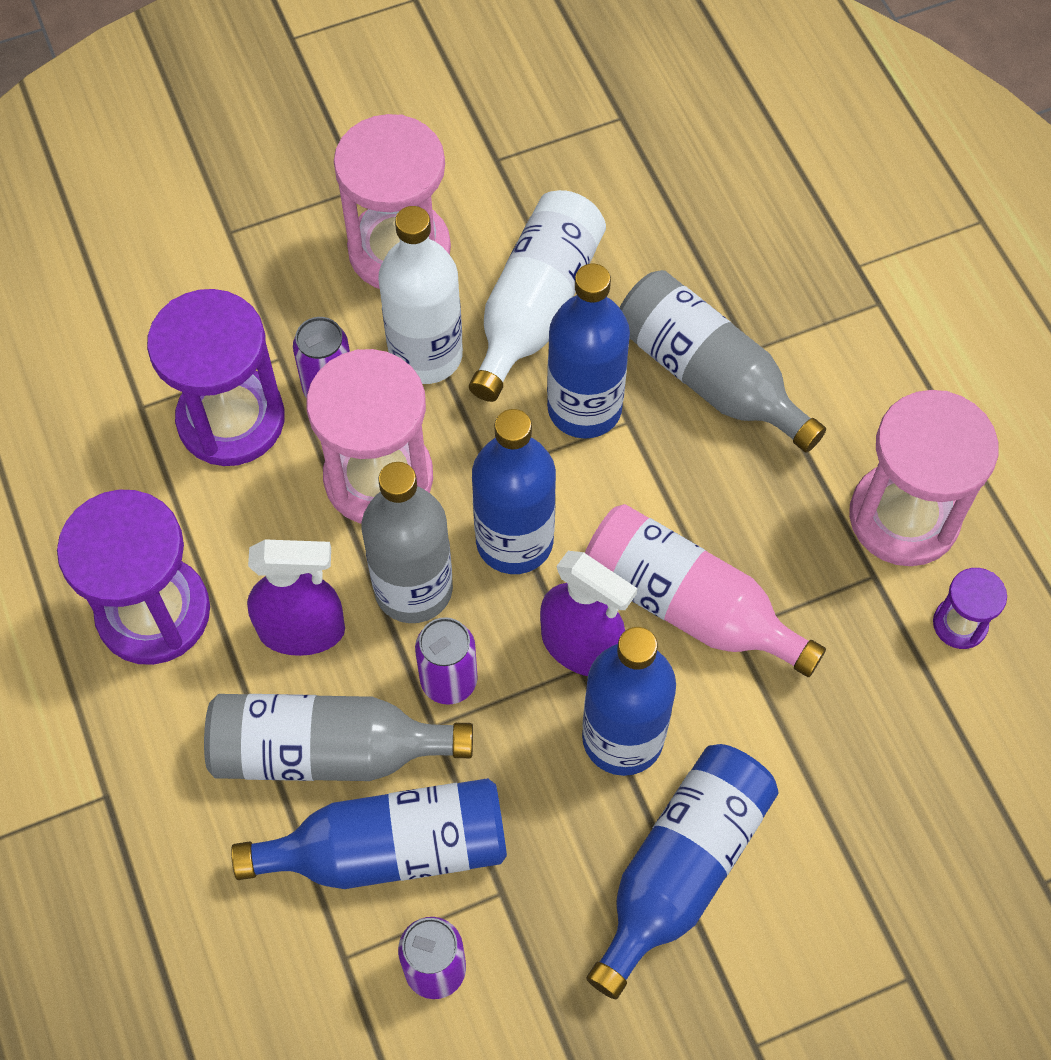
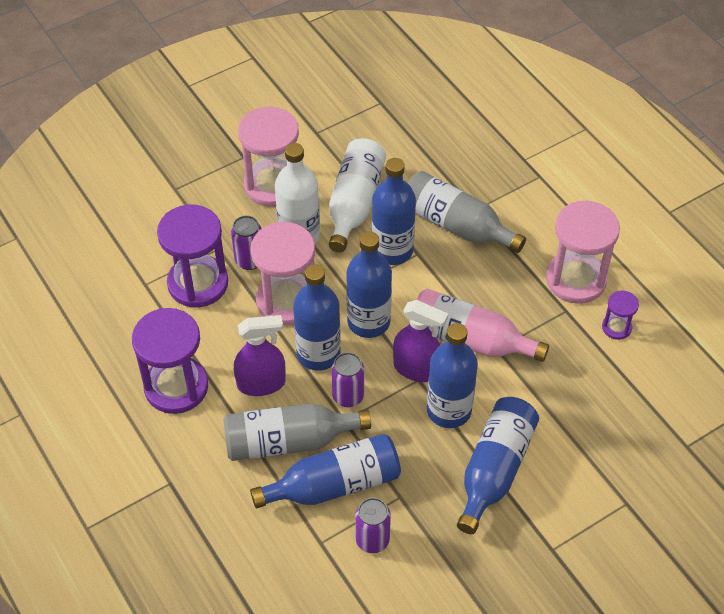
camera: 10 degrees left, 10 degrees down
(413, 589) = (318, 354): grey bottle -> blue bottle

